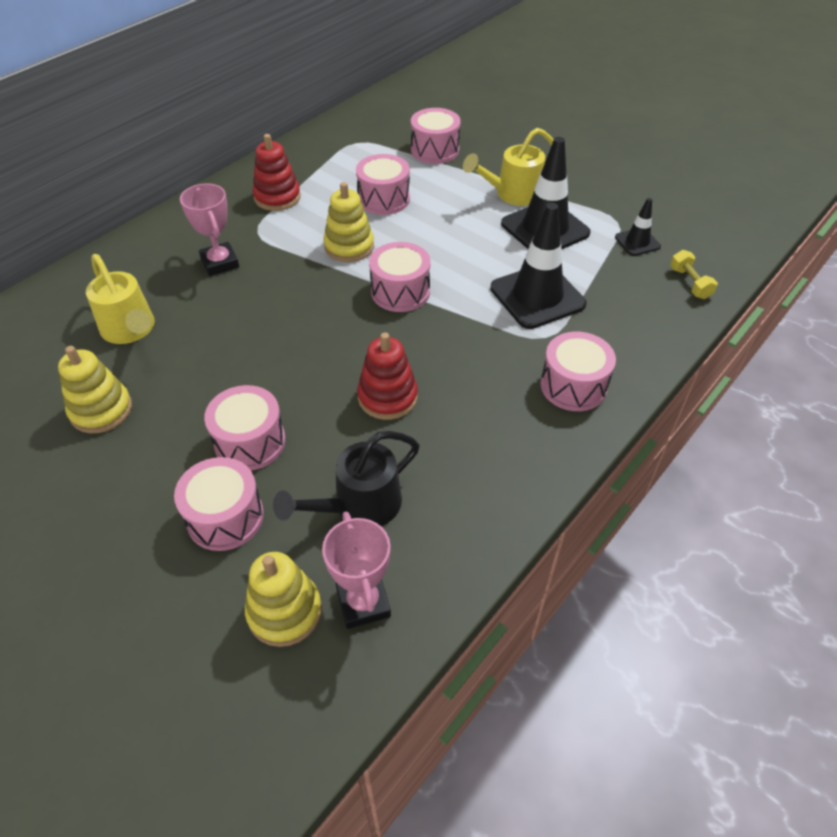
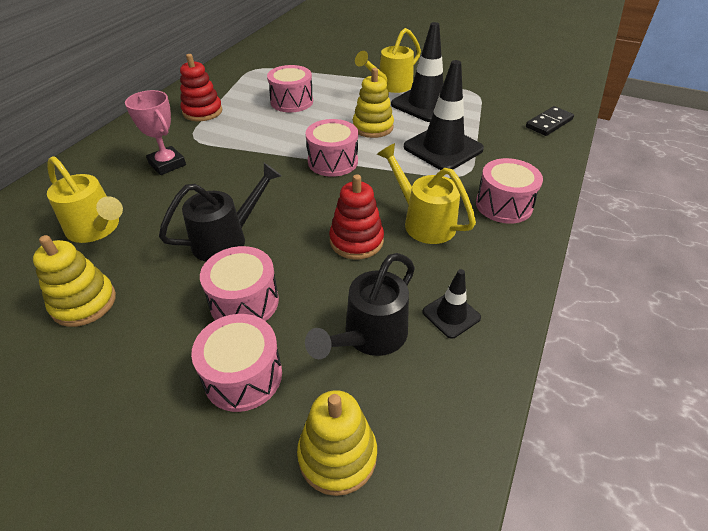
camera: 15 degrees left, 5 degrees down
(254, 368) = (227, 239): none -> black watering can
(349, 247) = (276, 137): yellow stacking toy -> yellow stacking toy (373, 127)
(363, 603) = (412, 426): pink trophy -> none
(435, 150) = (318, 66): pink drum -> none
(471, 388) = (423, 221): none -> yellow watering can
(637, 242) = (497, 103): black traffic cone -> black traffic cone (451, 315)
(689, 283) = (549, 123): yellow dumbbell -> black domino

